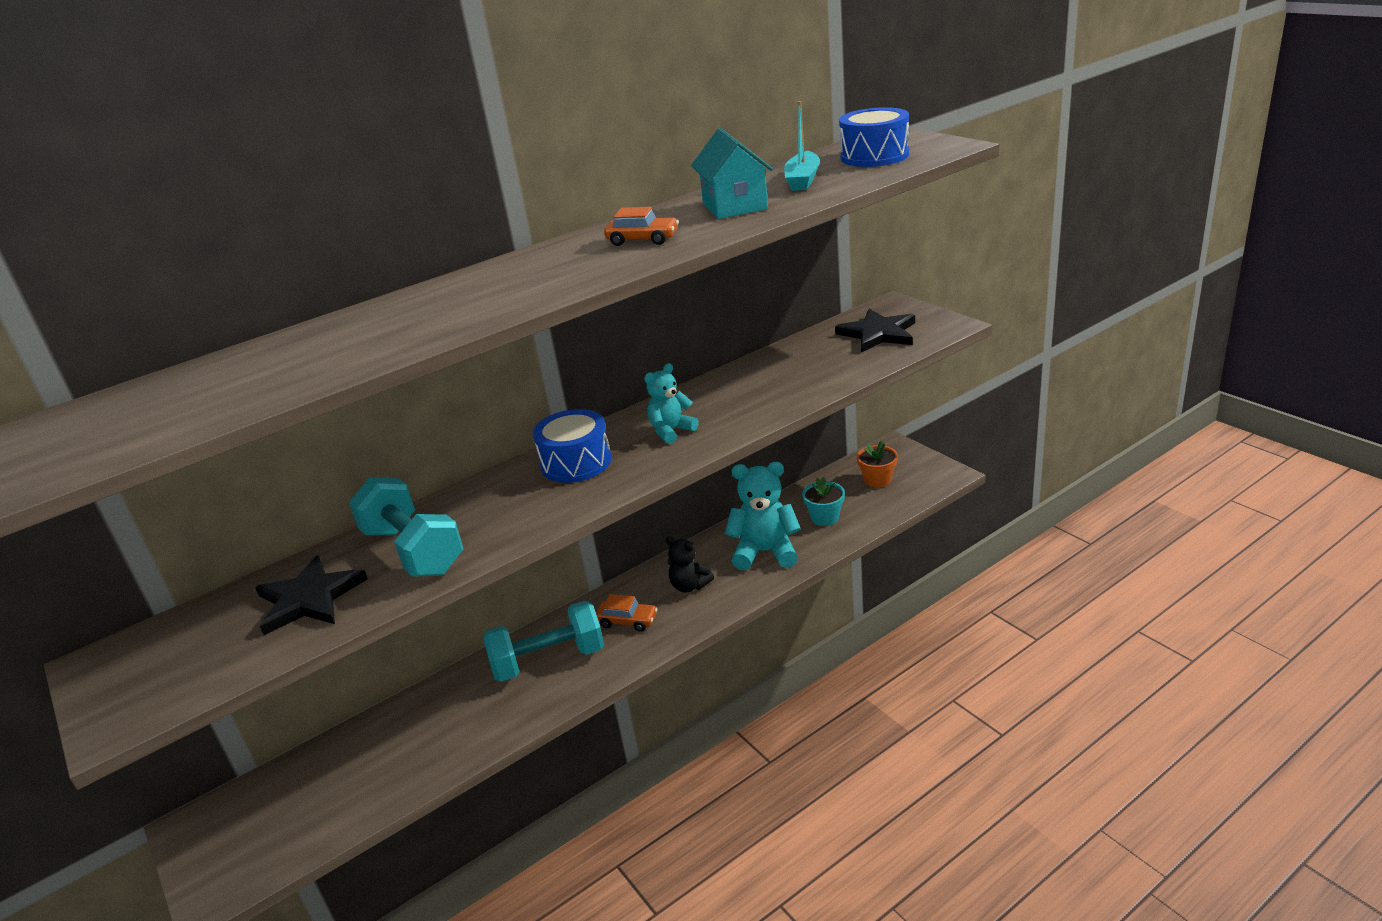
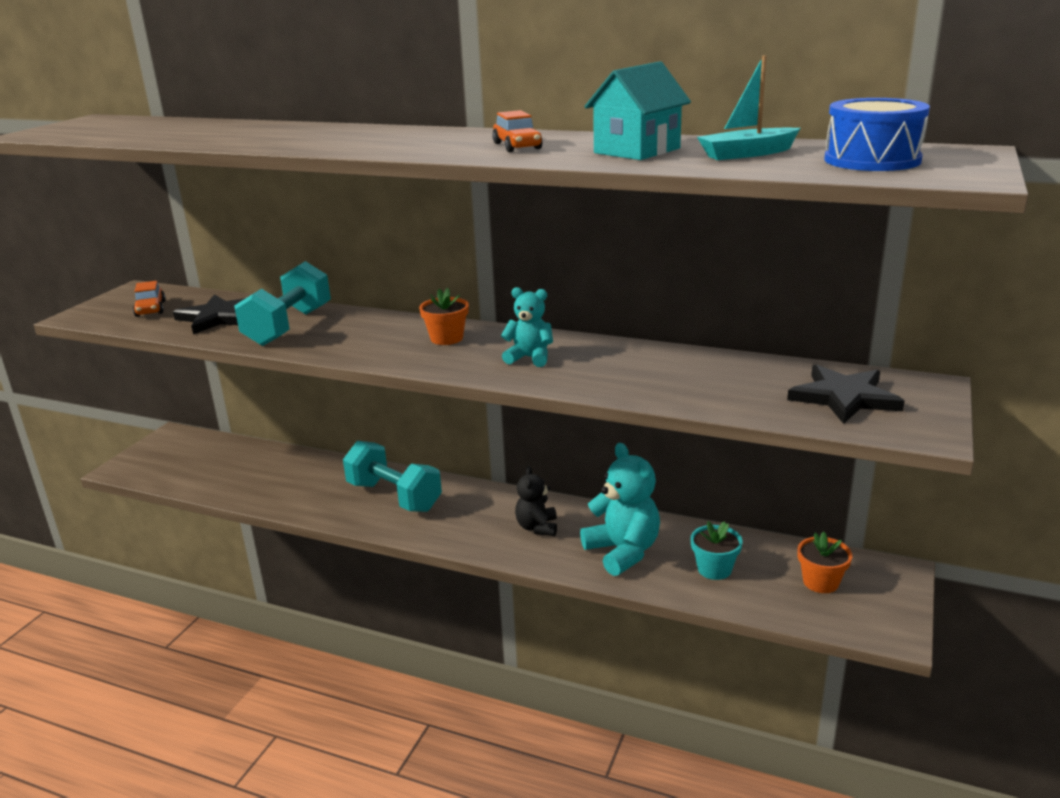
camera: 55 degrees right, 5 degrees down
(576, 462) = (446, 338): blue drum -> orange flower pot
(627, 621) = (466, 514): orange car -> orange car (150, 309)

